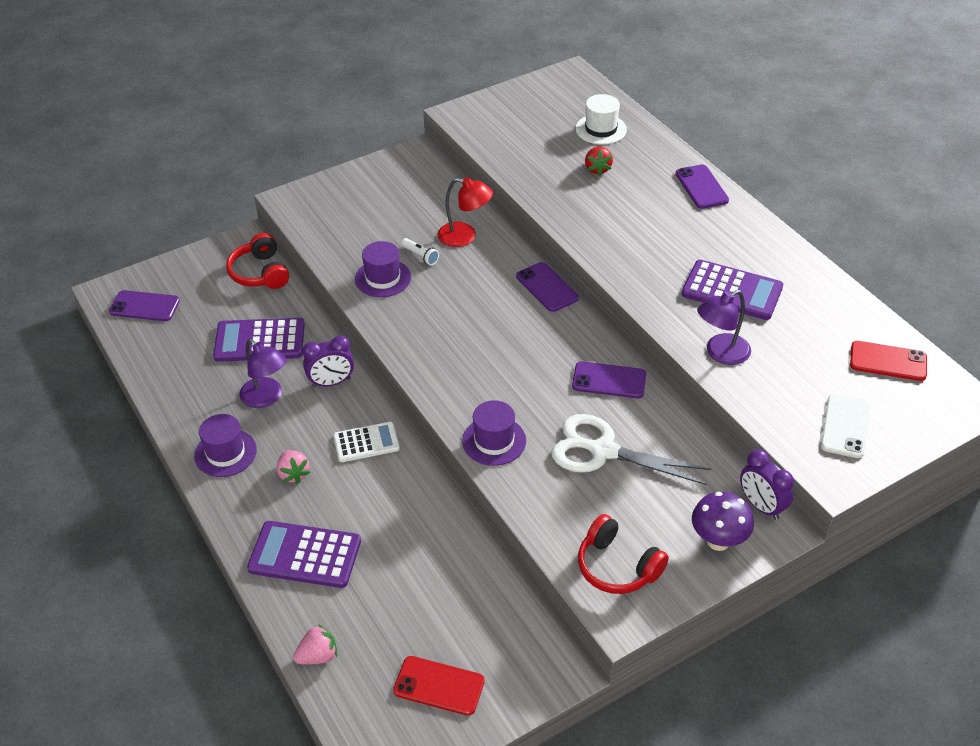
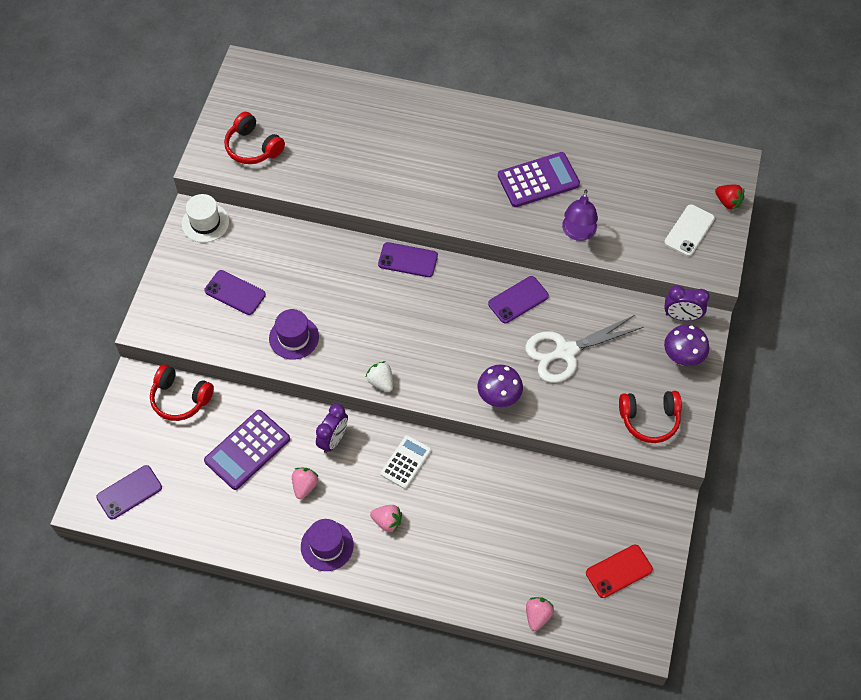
camera: 45 degrees left, 15 degrees up
(266, 398) = (305, 486): purple lamp -> pink strawberry
(305, 555) = (457, 565): purple calculator -> none
(409, 356) = (381, 382): none -> white strawberry
(420, 256) = (298, 300): white flashlight -> none
(465, 236) = (310, 261): red lamp -> none
(494, 441) = (499, 398): purple hat -> purple mushroom
(508, 125) = (253, 147): none -> red headphones
(597, 169) = (356, 142): red strawberry -> red strawberry (728, 202)
(601, 129) = (321, 105): white hat -> white hat (205, 222)
(701, 187) = (438, 108): purple phone -> purple phone (235, 293)
(845, 426) = (689, 230): white phone -> white phone turned 60 degrees clockwise
(888, 361) = (669, 166): red phone -> none

